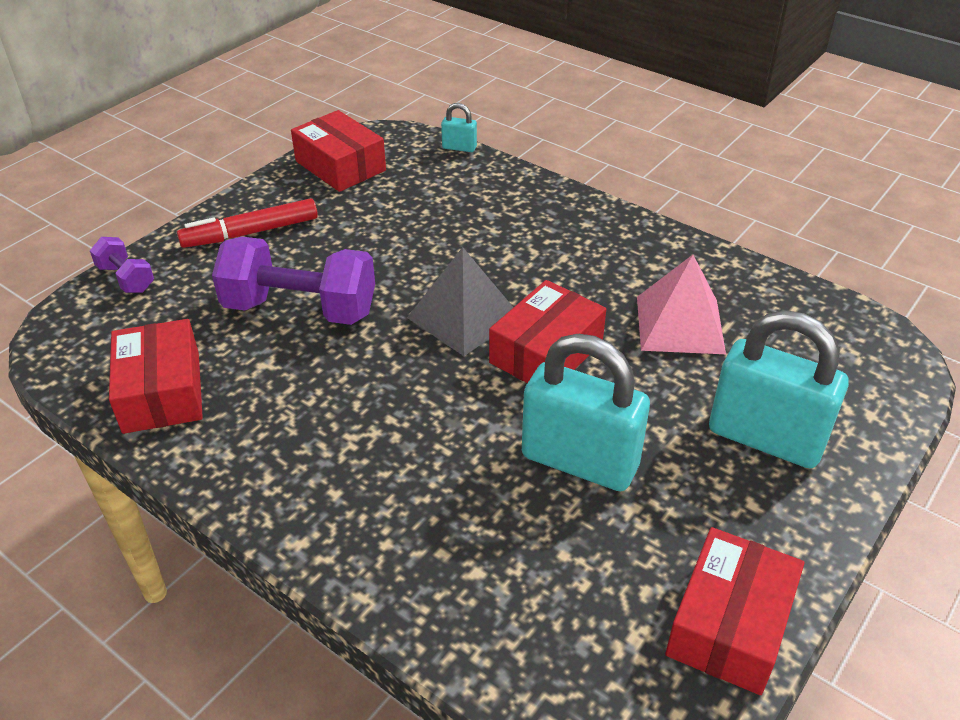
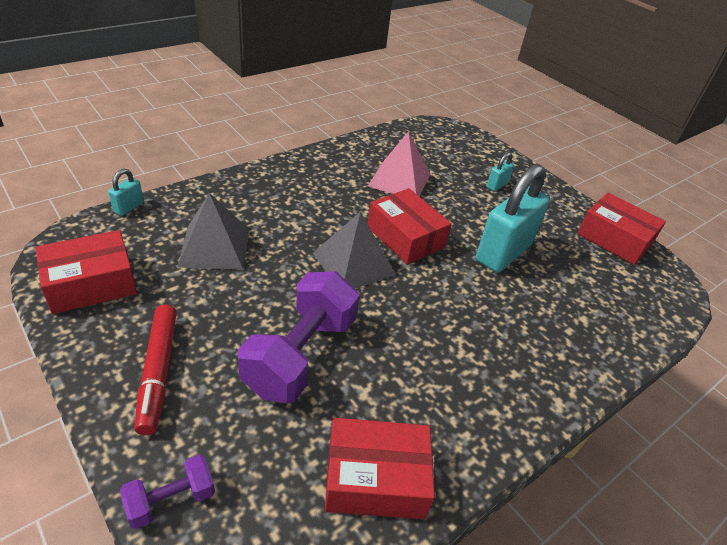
camera: 80 degrees left, 0 degrees up
(431, 214) = (214, 247): none -> grey pyramid
(765, 438) = (497, 185): turquoise padlock -> turquoise padlock, size x0.43

